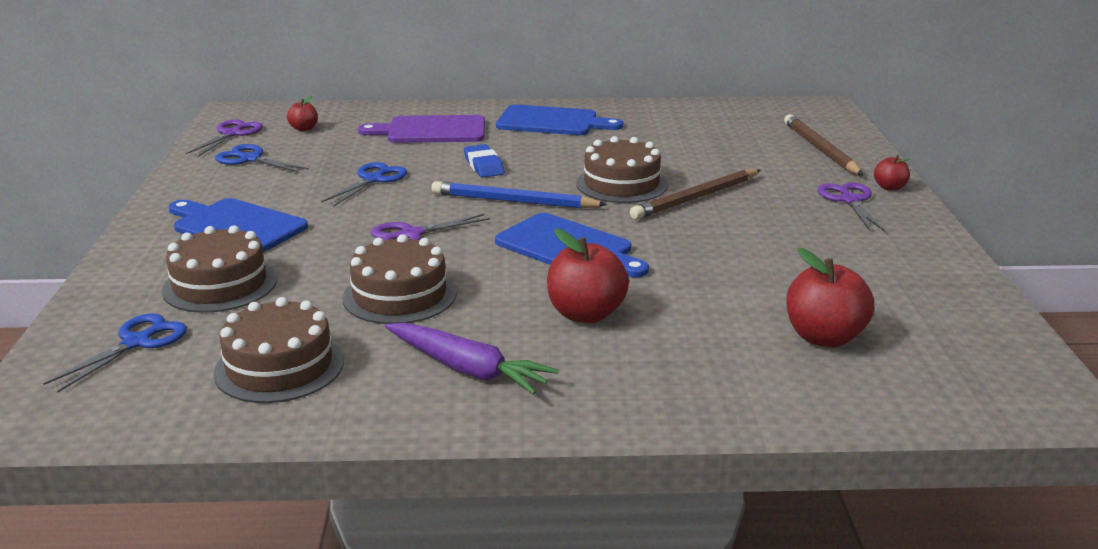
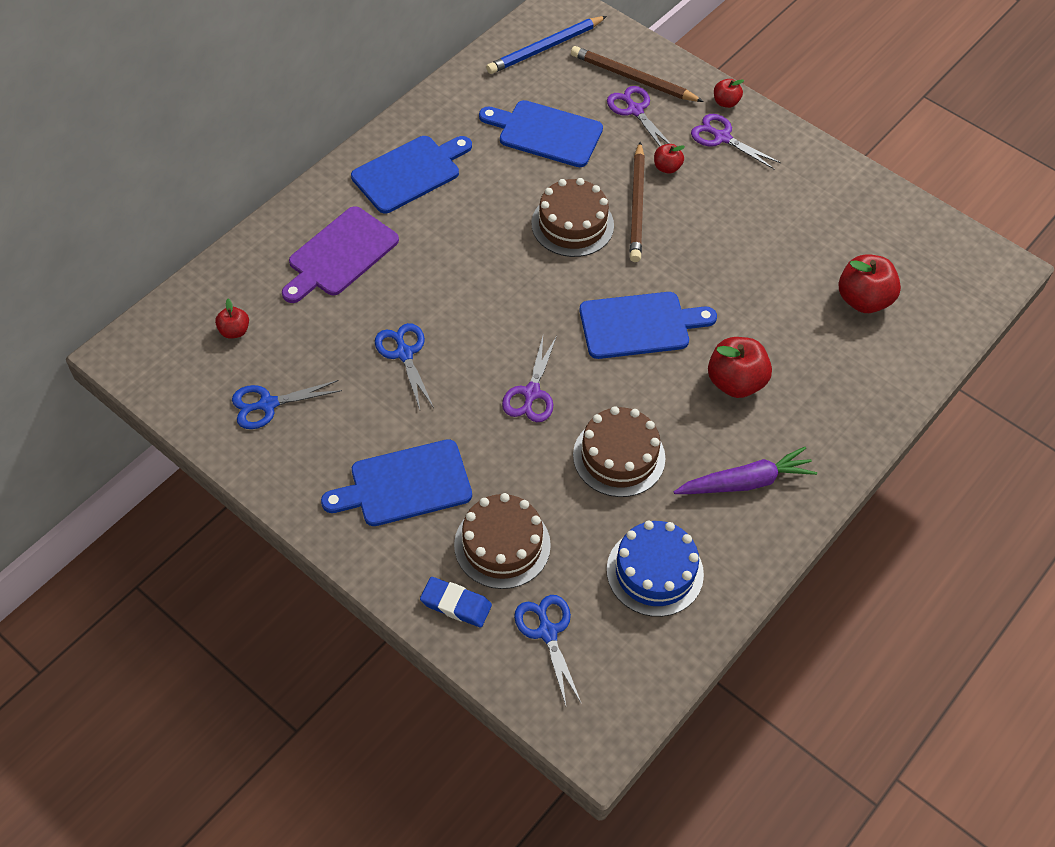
camera: 50 degrees left, 30 degrees up
(232, 134) = (187, 385): purple scissors -> purple scissors (635, 110)
(279, 367) = (655, 572): brown cake -> blue cake
(483, 165) = (451, 273): blue eraser -> blue eraser (456, 604)
(514, 201) = (536, 301): blue pencil -> blue pencil (545, 48)
(690, 144) = (546, 133): none -> blue cutting board
(763, 193) = (667, 167): none -> red apple

